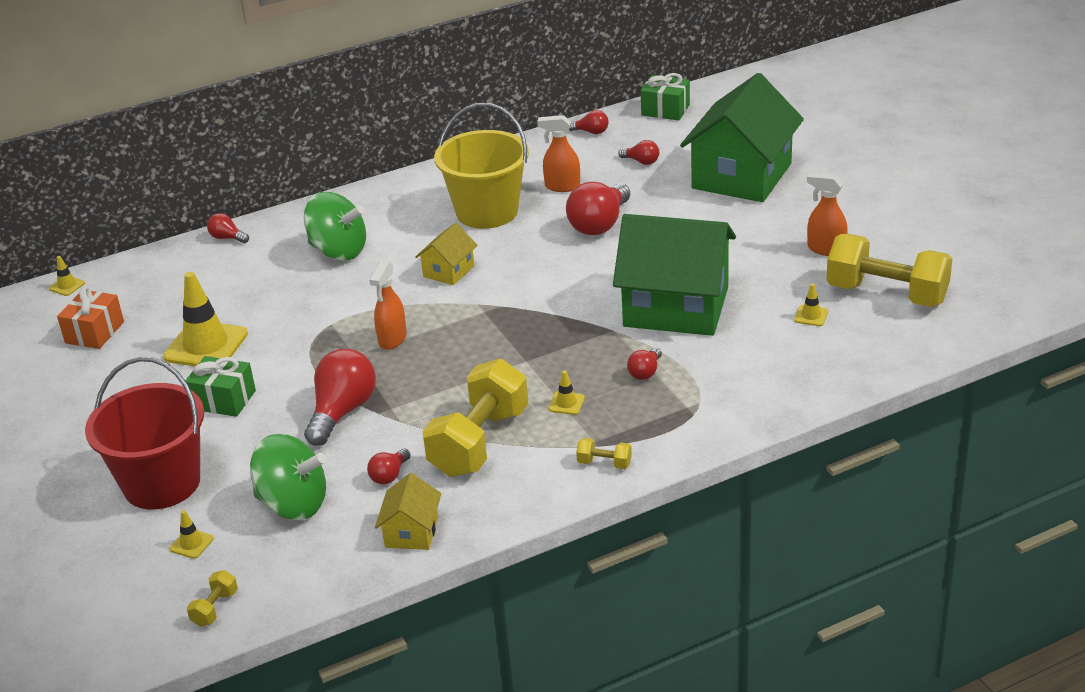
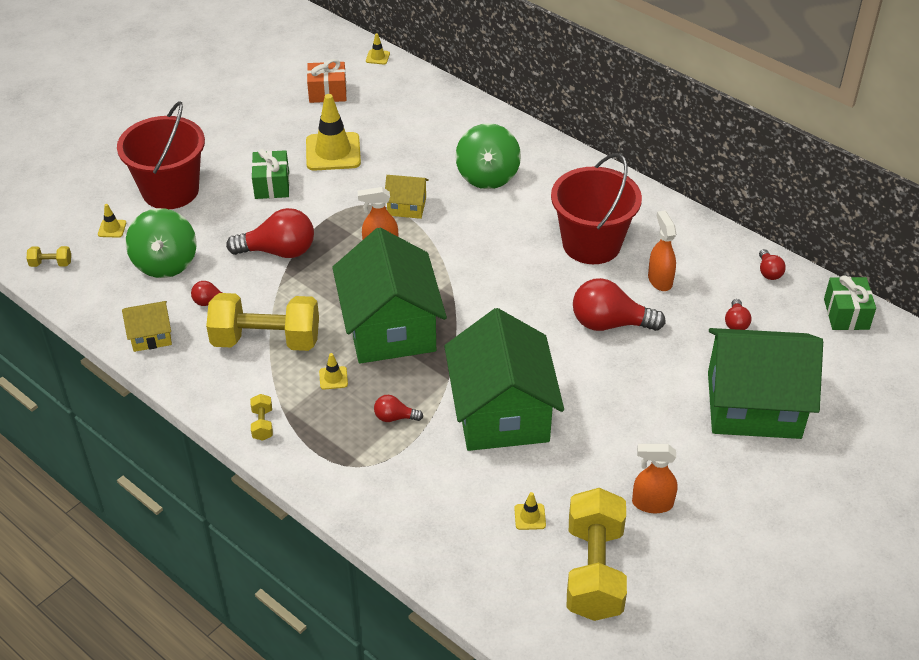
camera: 65 degrees right, 10 degrees up
(227, 238) = (476, 110): red light bulb -> none
(448, 271) = (489, 249): yellow house -> yellow house (407, 206)
(487, 212) = (591, 244): yellow bucket -> red bucket
(518, 353) = (390, 328): none -> green house
(825, 249) = (652, 503): orange spray bottle -> orange spray bottle turned 90 degrees counterclockwise

